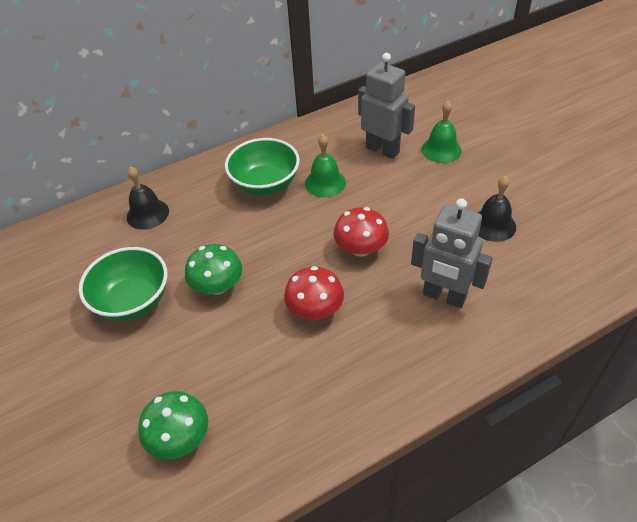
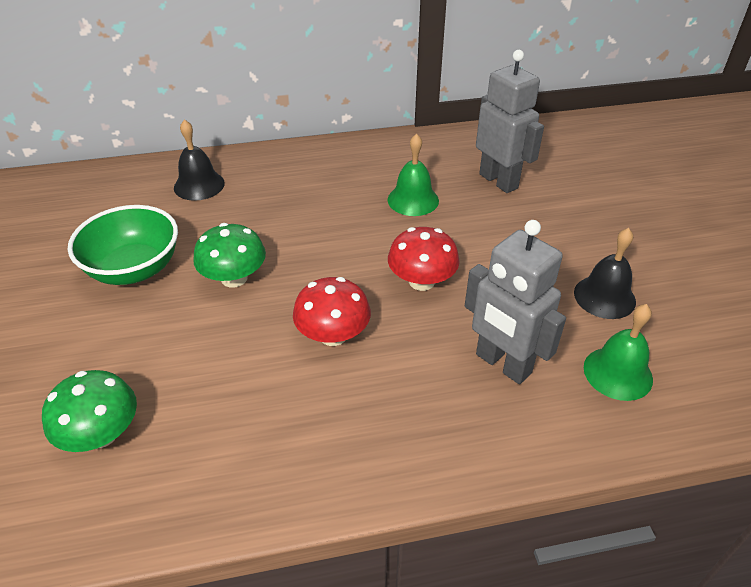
camera: 15 degrees right, 5 degrees down
(265, 184) = (343, 185): green bowl -> none
(441, 149) = (572, 196): green bell -> green bell (618, 373)

